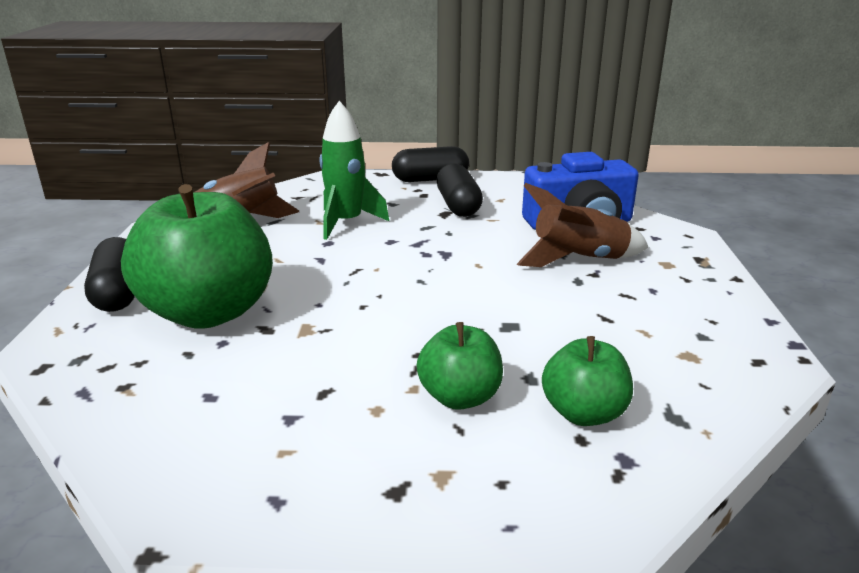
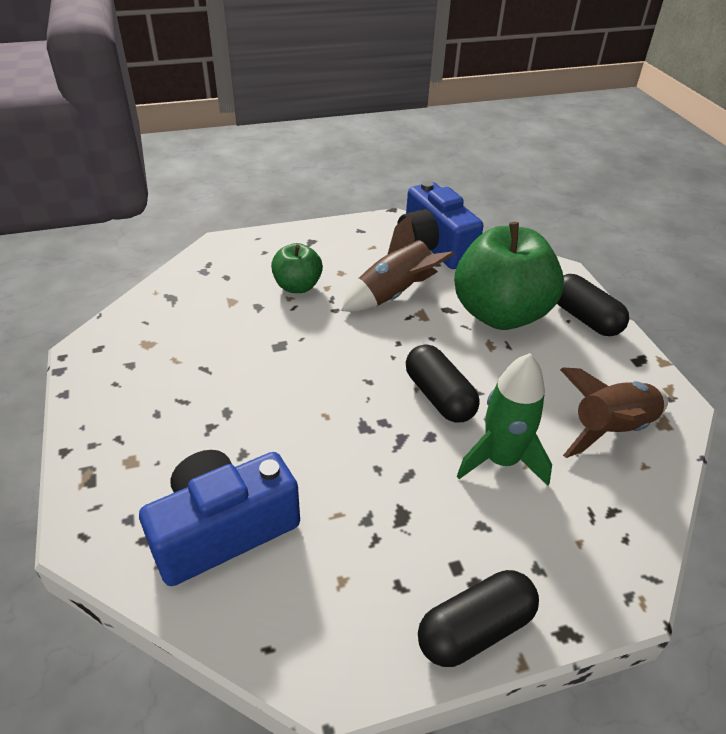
camera: 160 degrees right, 15 degrees up
(177, 427) = (433, 247): none -> blue camera
(458, 205) = (393, 541): black capsule -> black capsule (439, 396)
(579, 260) = (225, 446): brown rocket -> brown rocket (394, 295)
(583, 413) = (224, 290): green apple -> none

